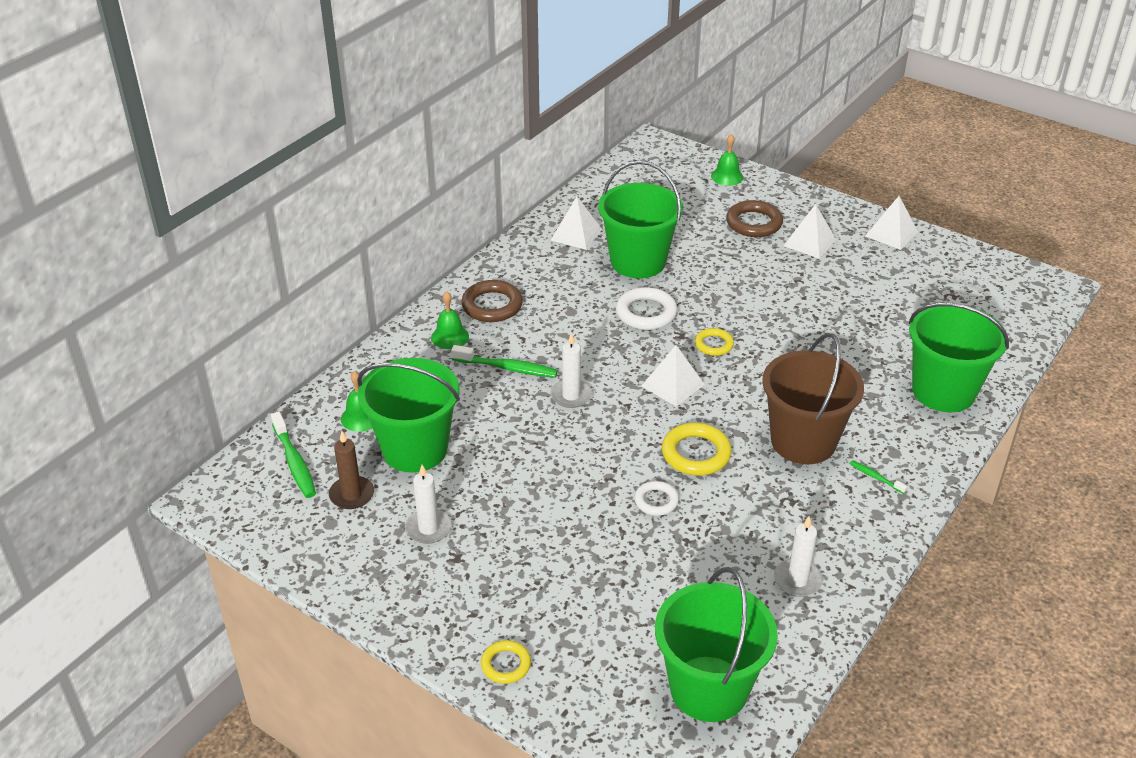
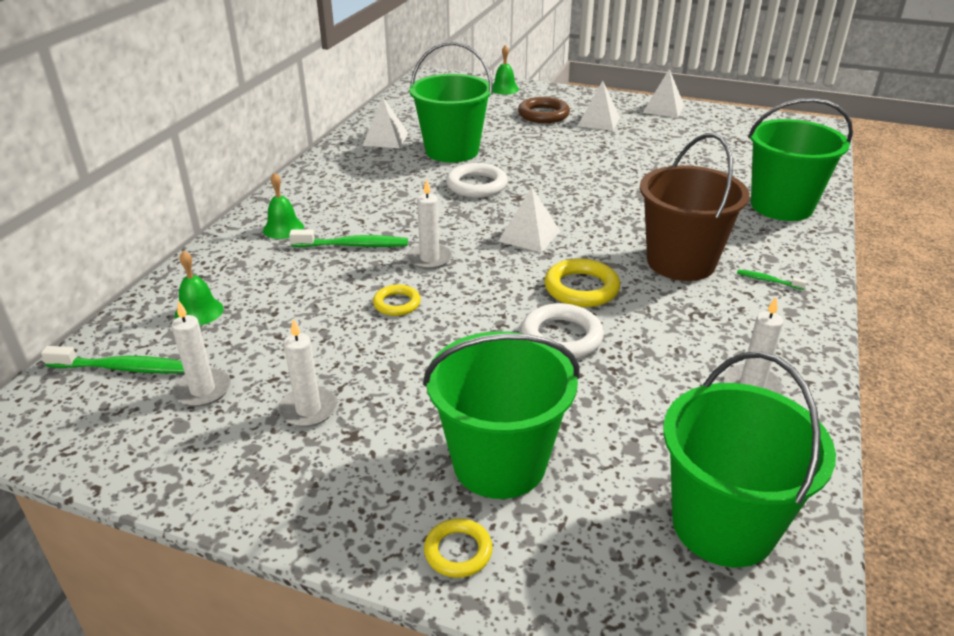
camera: 15 degrees left, 5 degrees down
(294, 462) = (123, 368): green toothbrush -> green toothbrush turned 45 degrees counterclockwise
(352, 495) = (203, 390): brown candle -> white candle
(415, 449) = (270, 332): green bucket -> green bucket (499, 463)
(492, 305) = (320, 198): brown ring -> none
(656, 501) = (561, 337): white ring -> white ring, size x1.63
(714, 344) = (553, 200): yellow ring -> yellow ring (397, 304)

